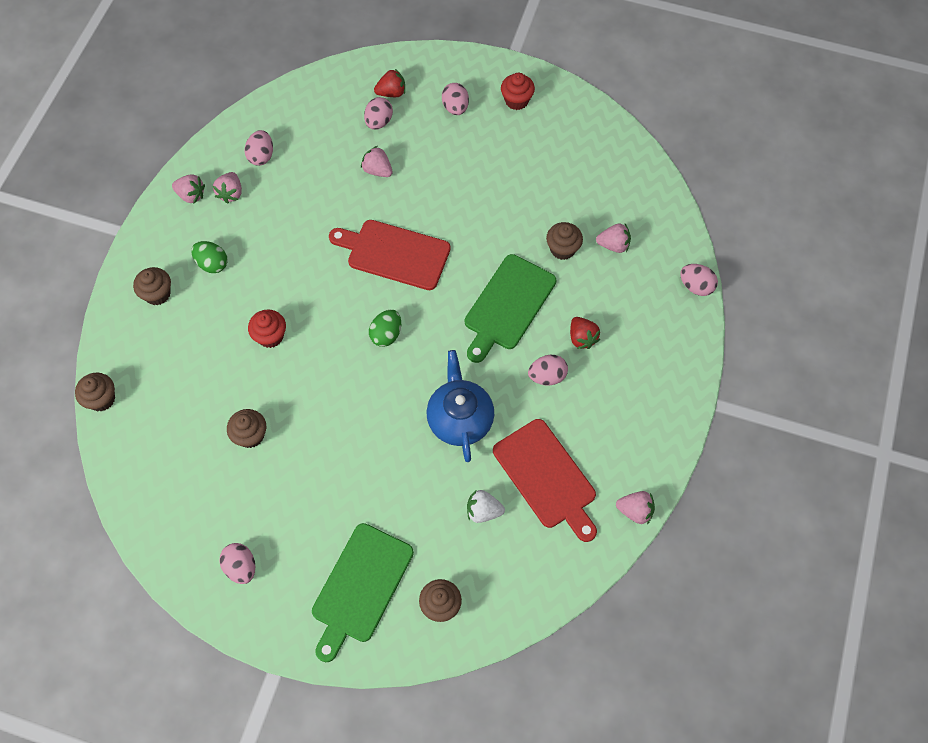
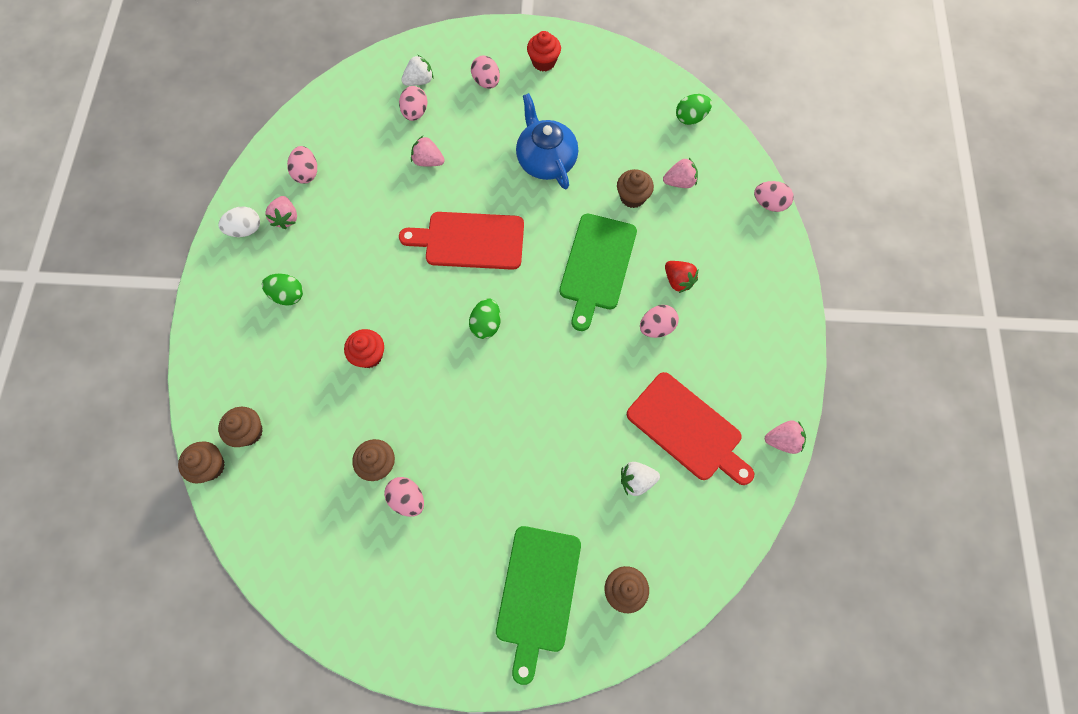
camera: 15 degrees left, 5 degrees up
(157, 294) = (239, 340): brown cupcake -> brown cupcake (248, 432)
(191, 195) = (245, 229): pink strawberry -> white egg
(241, 567) = (409, 607): pink egg -> pink egg (407, 499)
(391, 93) = (419, 81): red strawberry -> white strawberry
(460, 418) = (585, 392): blue teapot -> blue teapot (546, 160)
(644, 186) = (690, 118): none -> green egg

